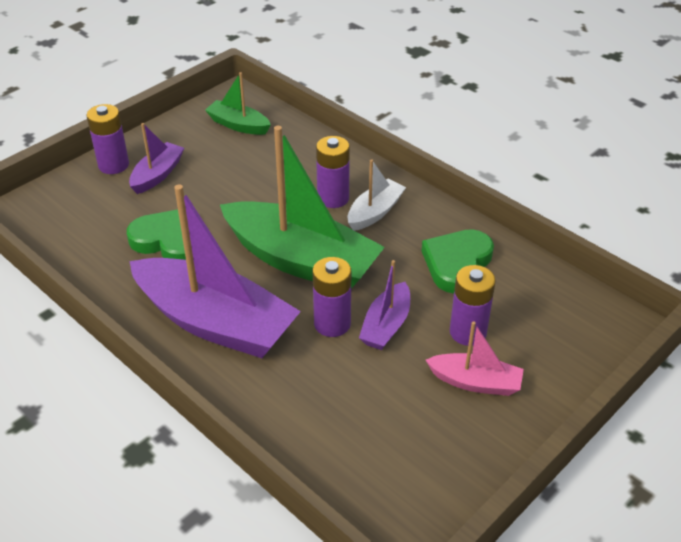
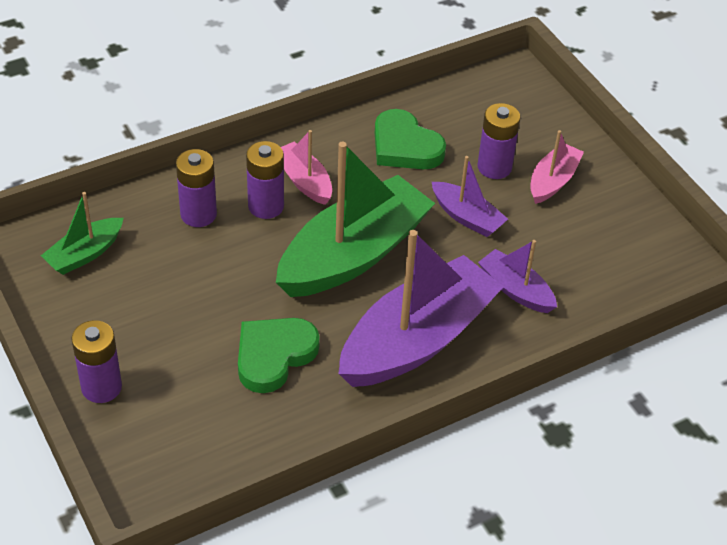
camera: 75 degrees left, 5 degrees up
(157, 175) = (145, 347): purple boat -> purple boat (515, 290)
(332, 324) = (451, 253): purple battery -> purple battery (198, 214)
(375, 212) = (304, 181): white boat -> pink boat

